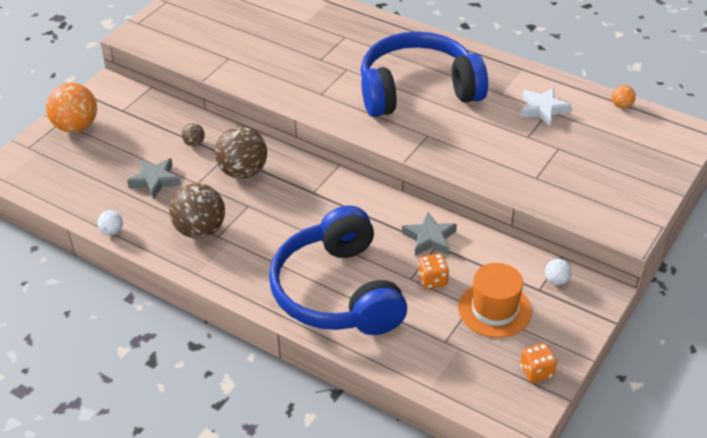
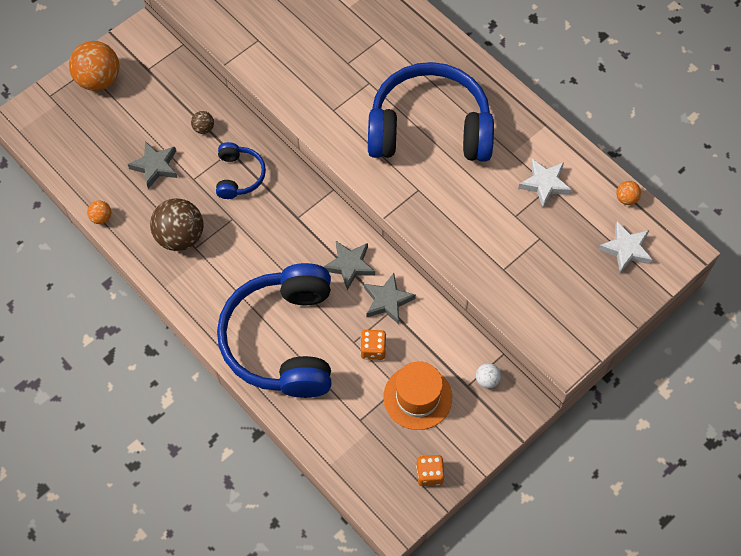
camera: 15 degrees right, 20 degrees up
(112, 231) = (101, 218): white ball -> orange ball
(243, 172) = (239, 176): brown ball -> blue headphones
(380, 219) = (349, 265): none -> grey star
(641, 141) = (626, 249): none -> white star

